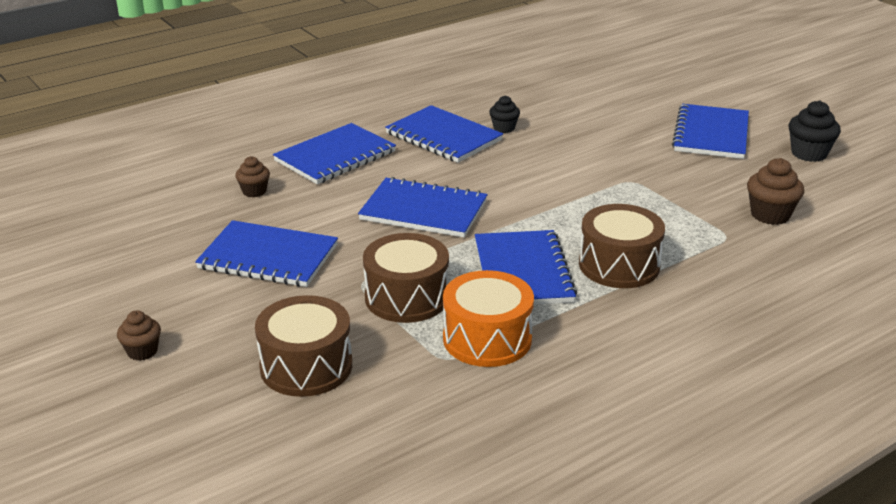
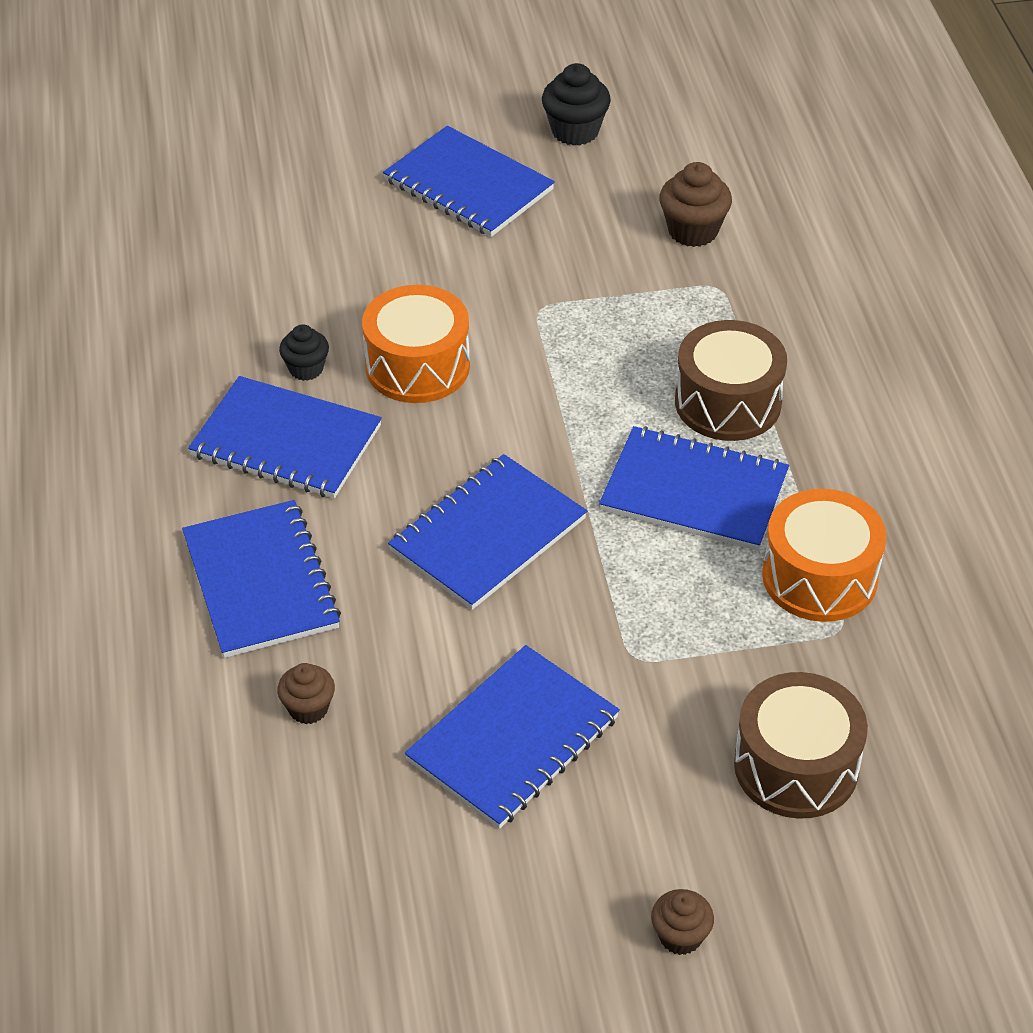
camera: 65 degrees left, 15 degrees up
(407, 297) = (694, 622): brown drum -> none
(443, 137) = (286, 441): blue notebook -> blue notebook turned 45 degrees clockwise
(539, 157) = (417, 366): none -> orange drum

